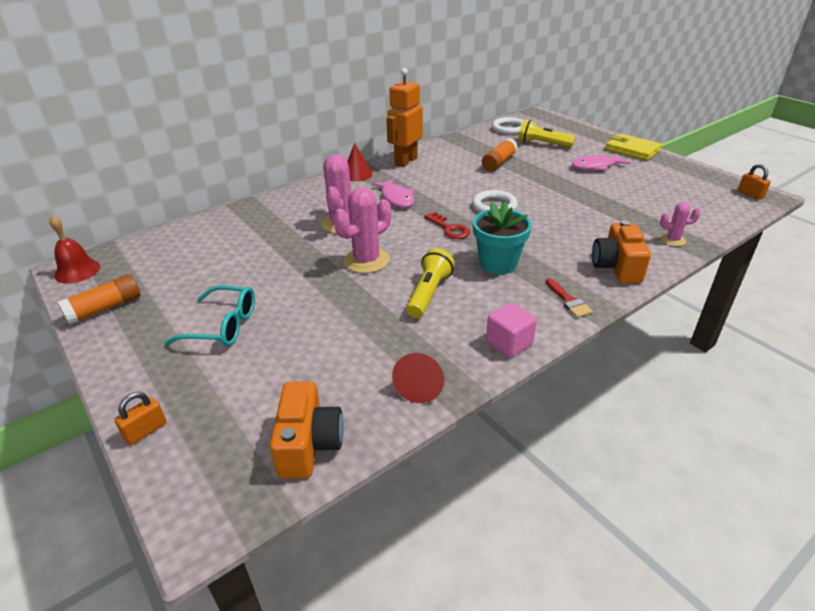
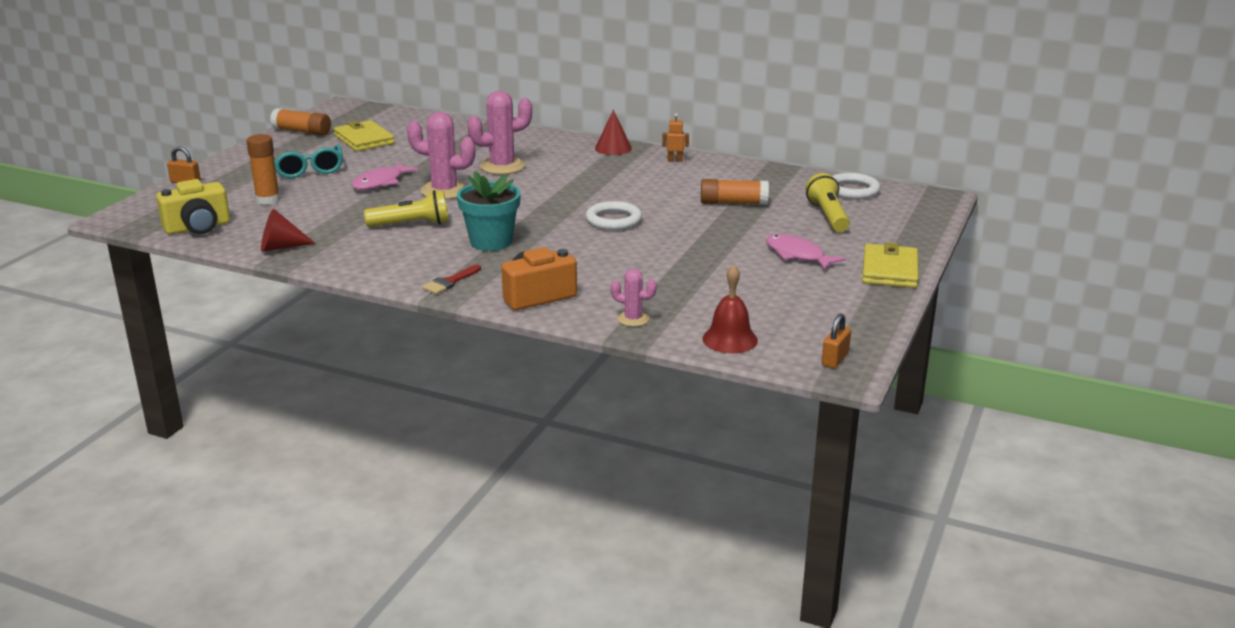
camera: 60 degrees right, 10 degrees down
(77, 271) = (341, 109): red bell -> red bell (730, 339)
(185, 275) = (364, 140): none -> yellow wallet
(279, 371) = (268, 200): none -> orange glue stick
(309, 444) = (198, 228): orange camera -> yellow camera
(396, 198) = (580, 175): pink fish -> pink fish (380, 182)
(405, 161) = (675, 160): orange robot -> orange robot, size x0.43
(449, 228) = (539, 210): red key -> none
(509, 343) = (361, 268): pink cube -> none
(672, 240) = (633, 319): pink cactus -> pink cactus turned 45 degrees counterclockwise

